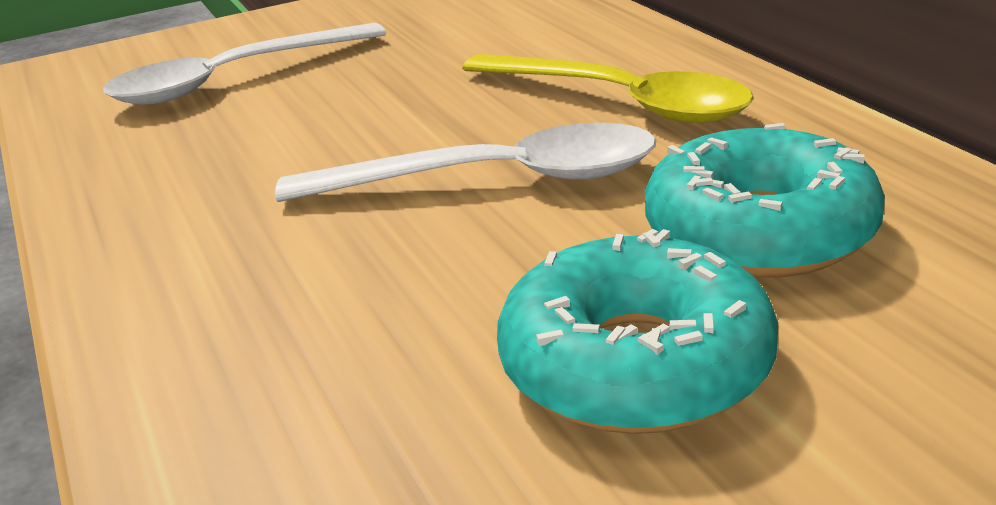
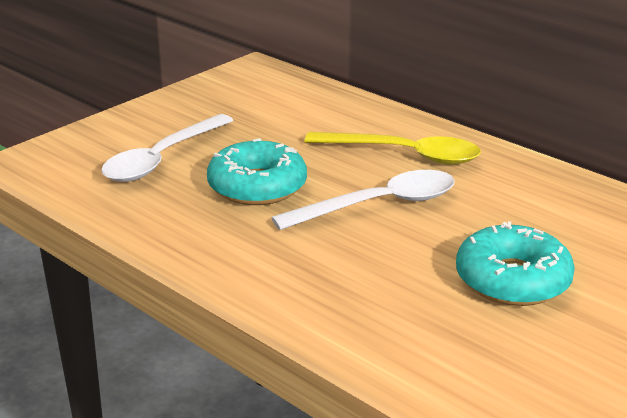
camera: 25 degrees left, 0 degrees up
(760, 232) = (520, 216): turquoise donut -> turquoise donut (257, 186)

